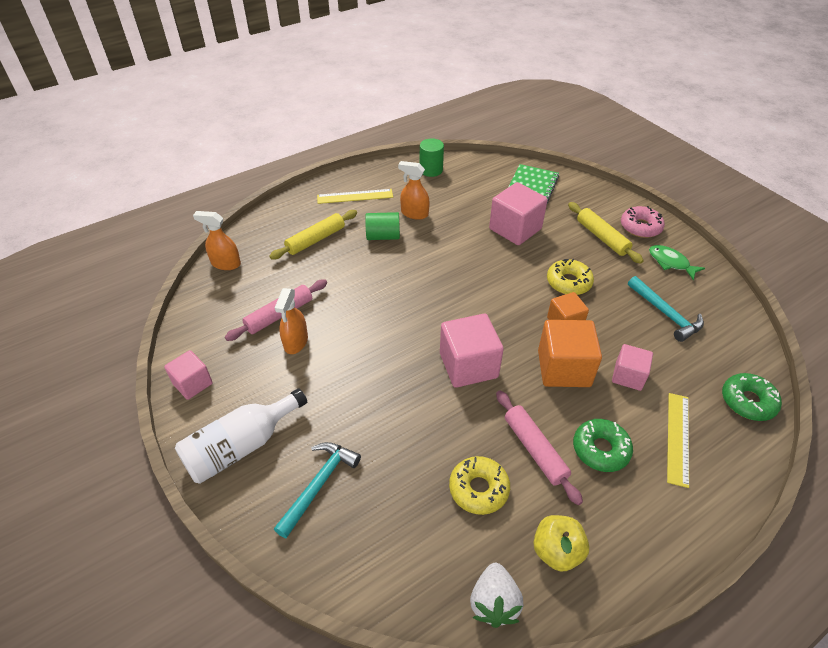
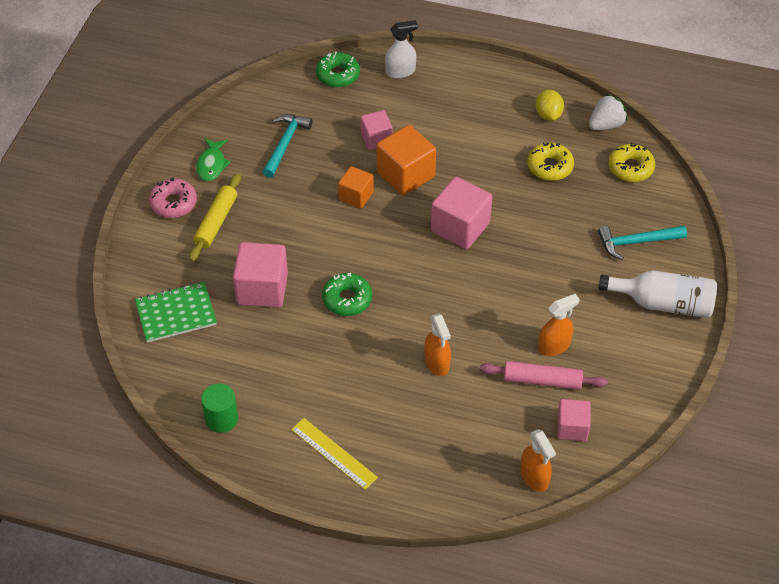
camera: 130 degrees left, 5 degrees up
(192, 383) = (658, 377): pink cube -> pink cube (572, 428)
(315, 240) = (431, 432): yellow rolling pin -> none
(383, 236) = (372, 382): green cylinder -> none
(414, 213) = (313, 381): orange spray bottle -> orange spray bottle (437, 362)
(535, 449) = (492, 156): pink rolling pin -> none
(556, 551) = (548, 115): yellow apple -> yellow lemon
(568, 282) = (304, 216): yellow donut -> yellow donut (630, 168)
(600, 449) = (456, 126): green donut -> green donut (347, 299)
(678, 438) = (407, 96): yellow ruler -> none
(724, 457) = (400, 71): none -> white spray bottle

